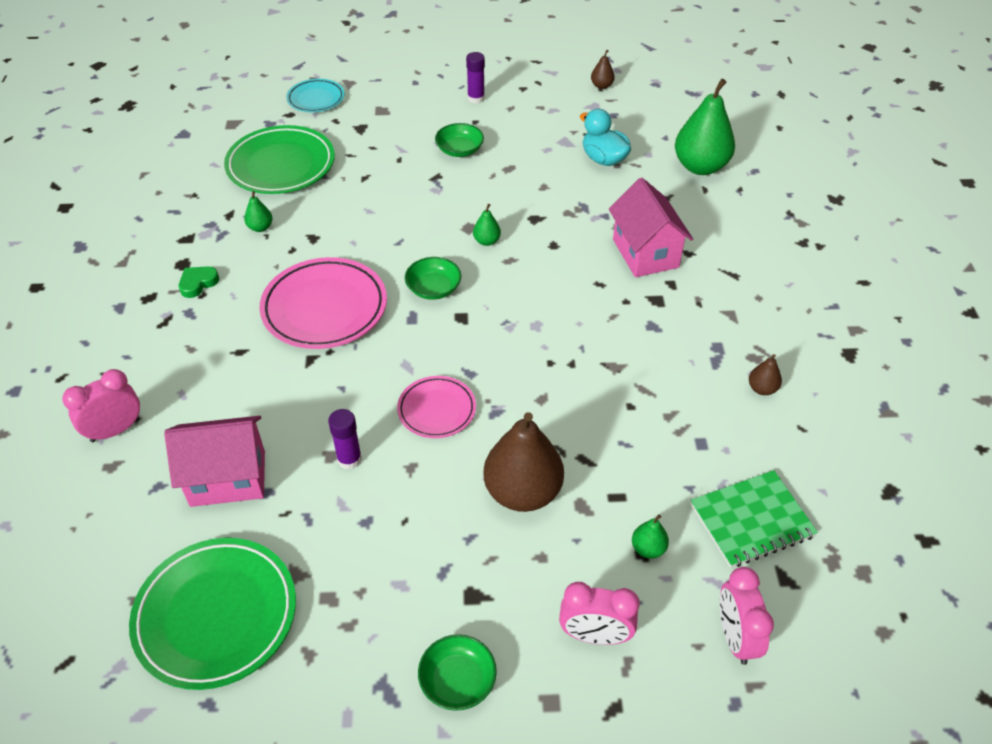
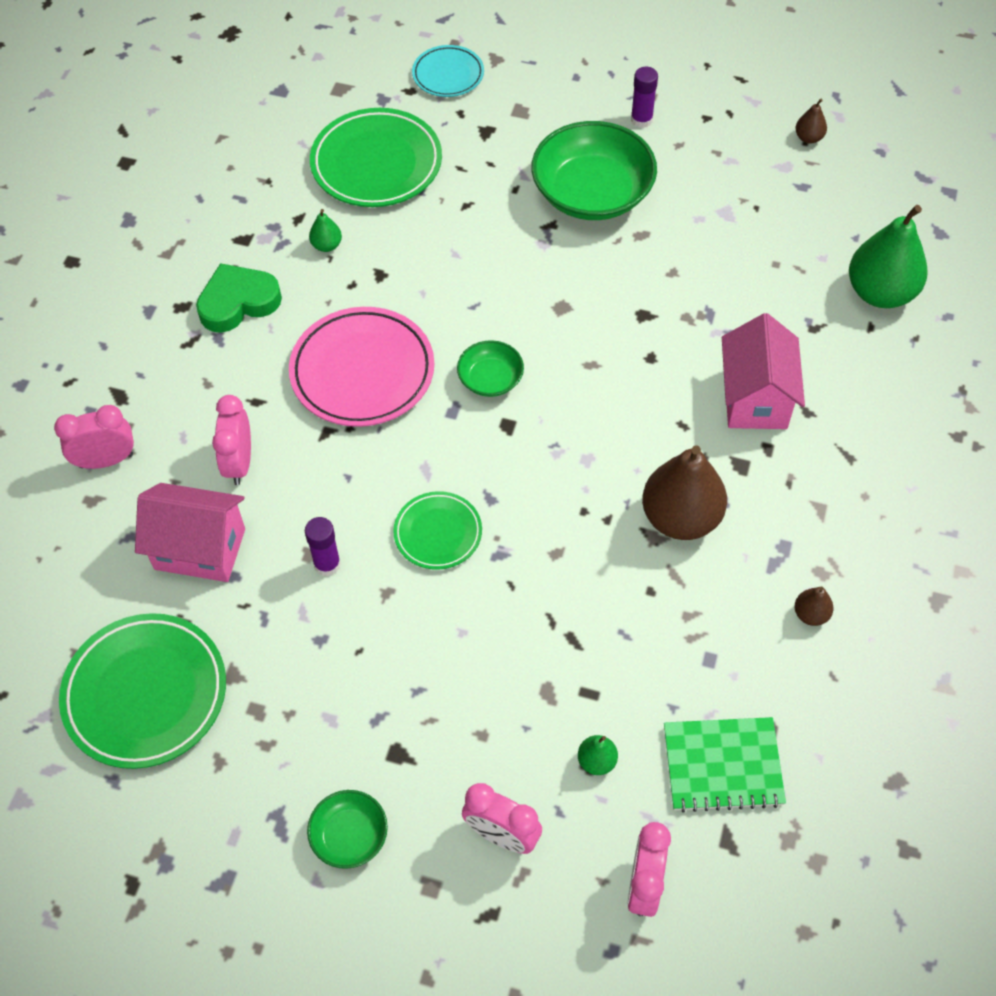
camera: 20 degrees right, 10 degrees up
(198, 283) = (238, 302): green heart -> green heart, size x1.79
(241, 401) = (239, 463): none -> pink clock
(437, 410) = (438, 533): pink plate -> green plate
(459, 150) = (592, 193): green bowl -> green bowl, size x2.02
(486, 241) = (574, 331): green pear -> none
(522, 492) = (491, 657): brown pear -> brown pear (680, 518)
(603, 159) = (763, 251): turquoise duck -> none

